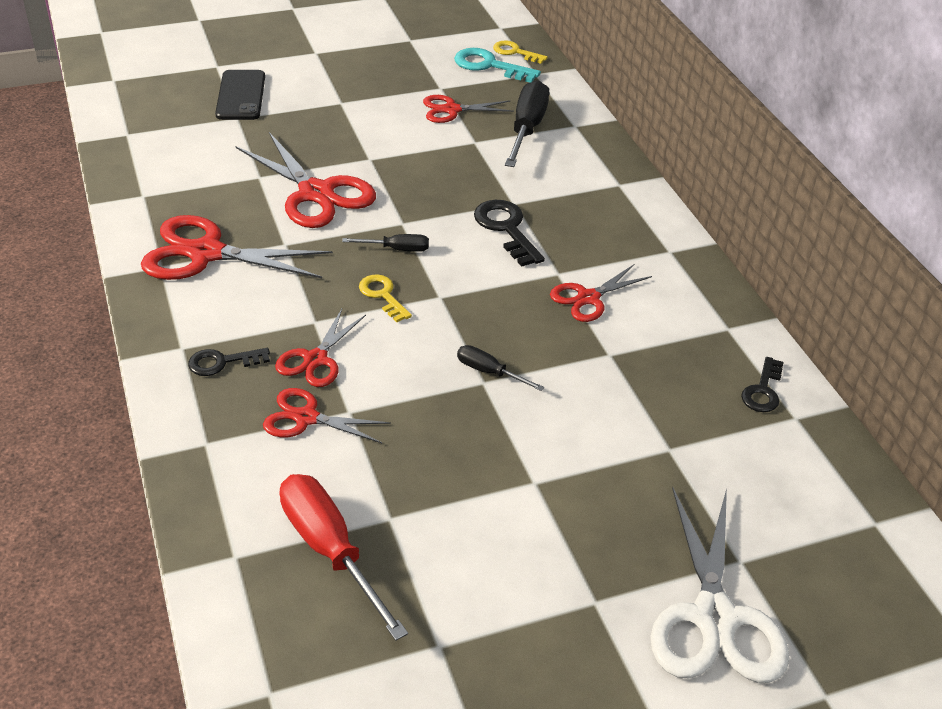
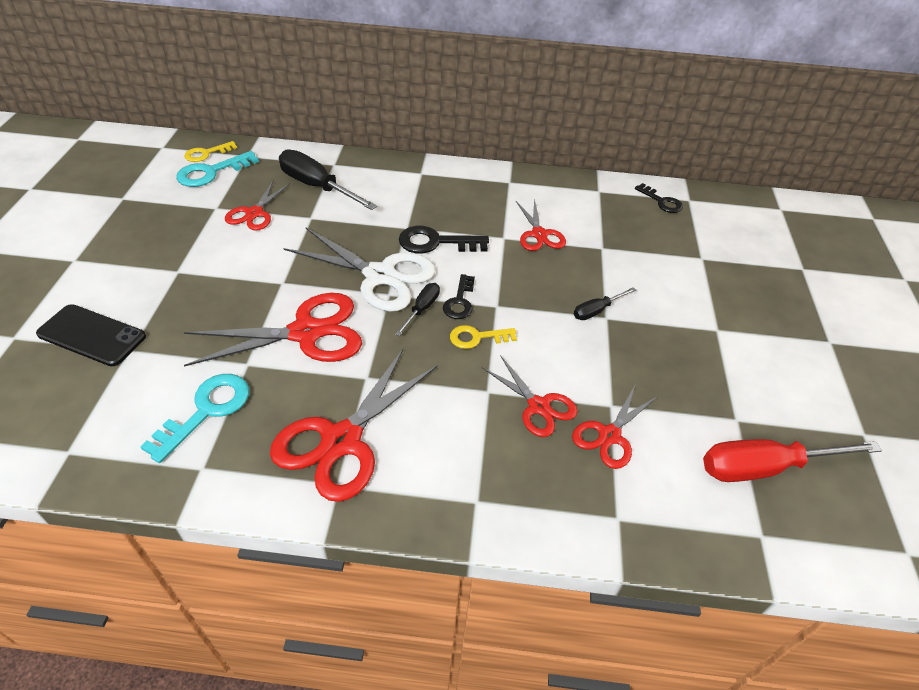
camera: 65 degrees left, 5 degrees up
(198, 176) = (206, 411): none -> turquoise key
(222, 362) = (513, 474): black key -> black key (460, 301)
(714, 618) = (847, 297): white scissors -> white scissors (380, 276)

